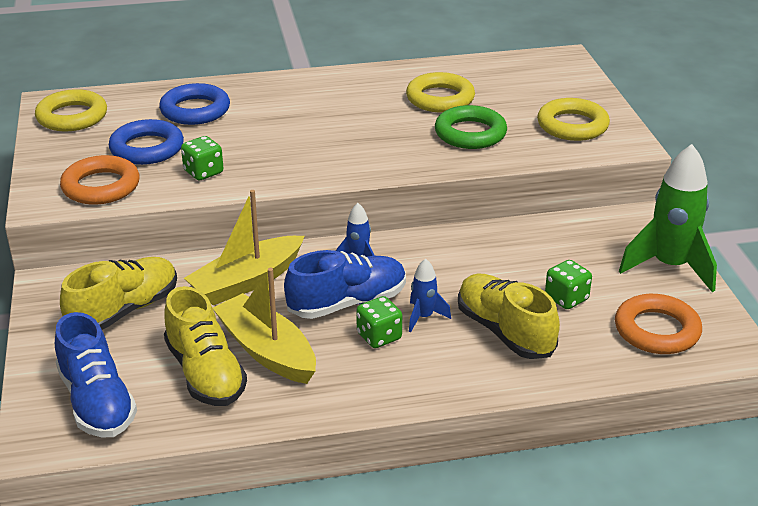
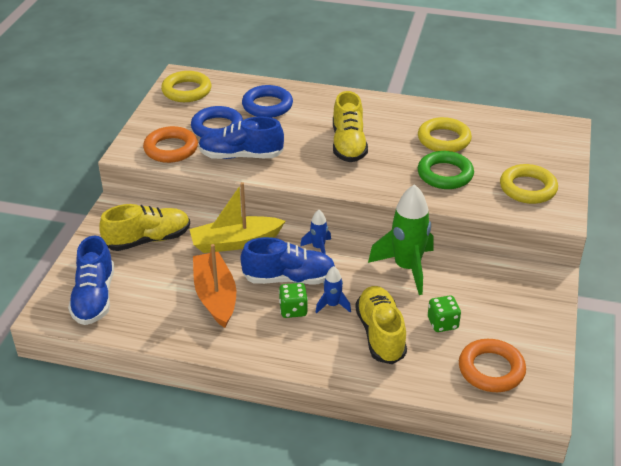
camera: 25 degrees right, 5 degrees up
(203, 172) = (241, 156): green dice -> blue shoe
(205, 373) = (168, 300): yellow shoe -> yellow shoe (348, 145)
(267, 351) = (215, 296): yellow boat -> orange boat
(670, 267) = (540, 323): green rocket -> green rocket (407, 268)

